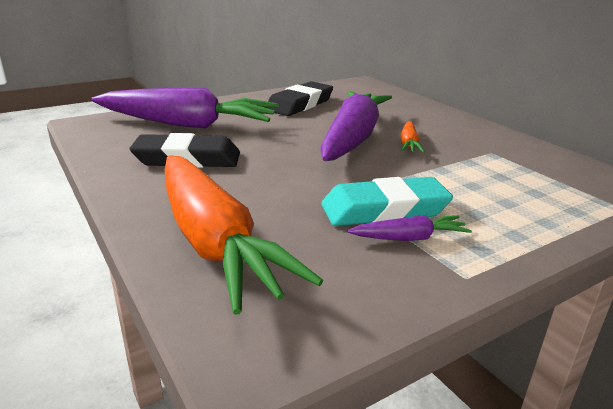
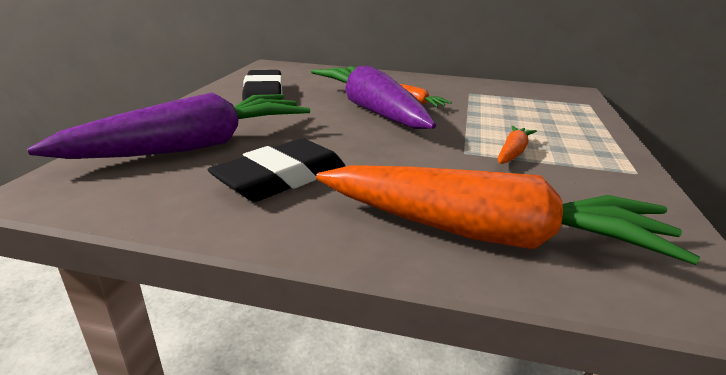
camera: 45 degrees left, 0 degrees up
(384, 210) = (513, 152): turquoise eraser -> orange carrot
(409, 238) = (566, 164): purple carrot -> none

